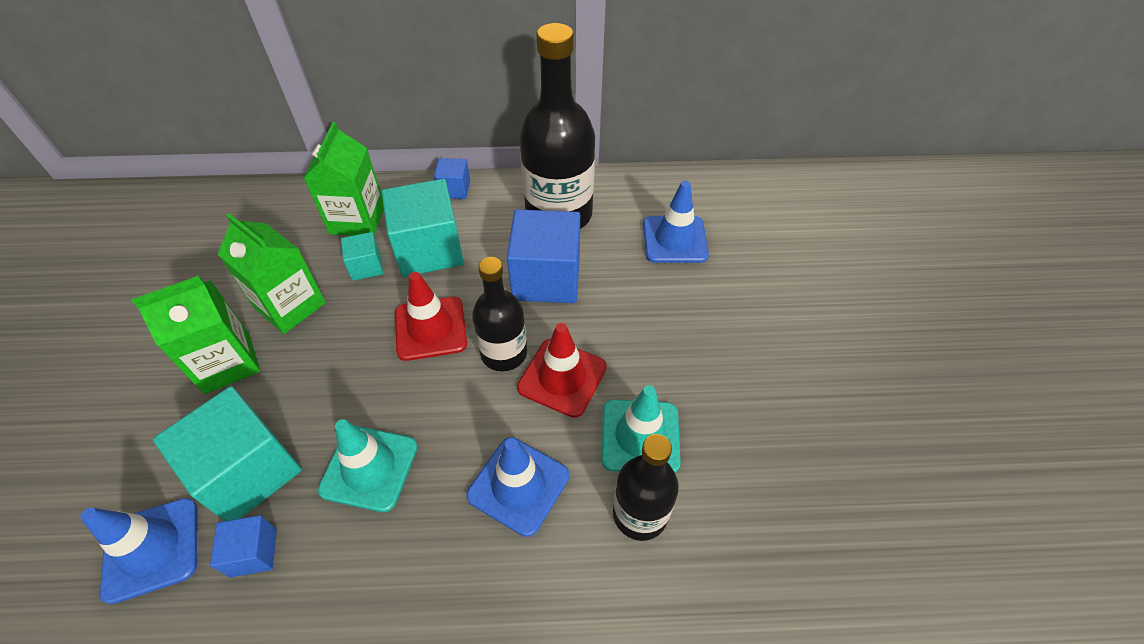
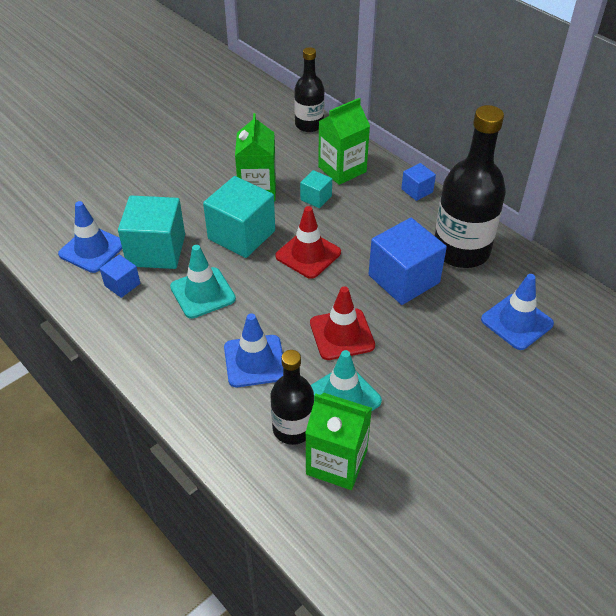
camera: 50 degrees right, 5 degrees down
(227, 363) = (201, 195): green carton -> green carton (336, 462)
(429, 249) = (359, 213): turquoise cube -> turquoise cube (241, 235)
(504, 353) = (328, 297): black bottle -> black bottle (309, 124)

